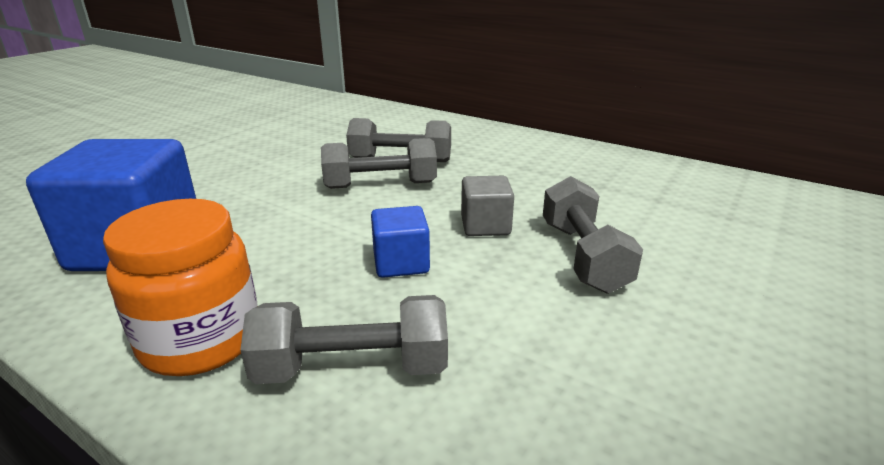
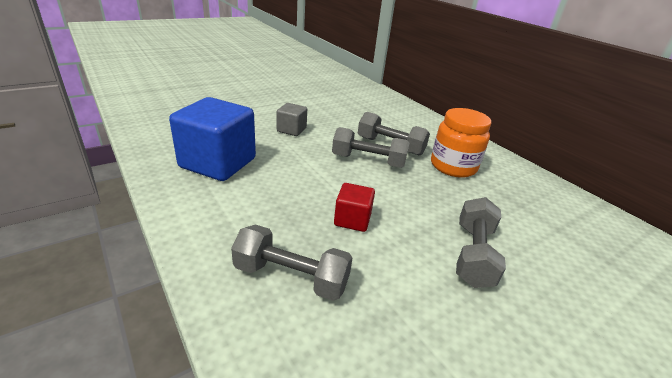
camera: 20 degrees right, 5 degrees up
(201, 340) = (224, 231): orange jar -> orange jar (453, 166)
(401, 263) = (352, 220): blue cube -> red cube
(485, 226) = (419, 211): grey cube -> grey cube (291, 130)

